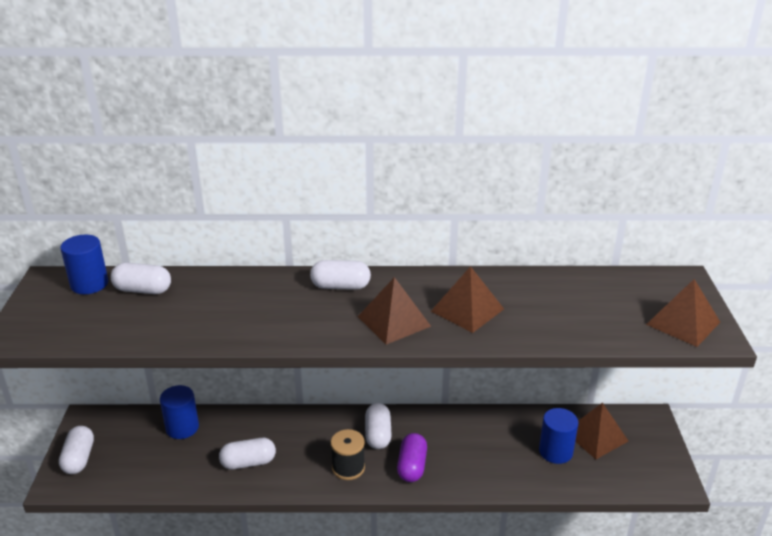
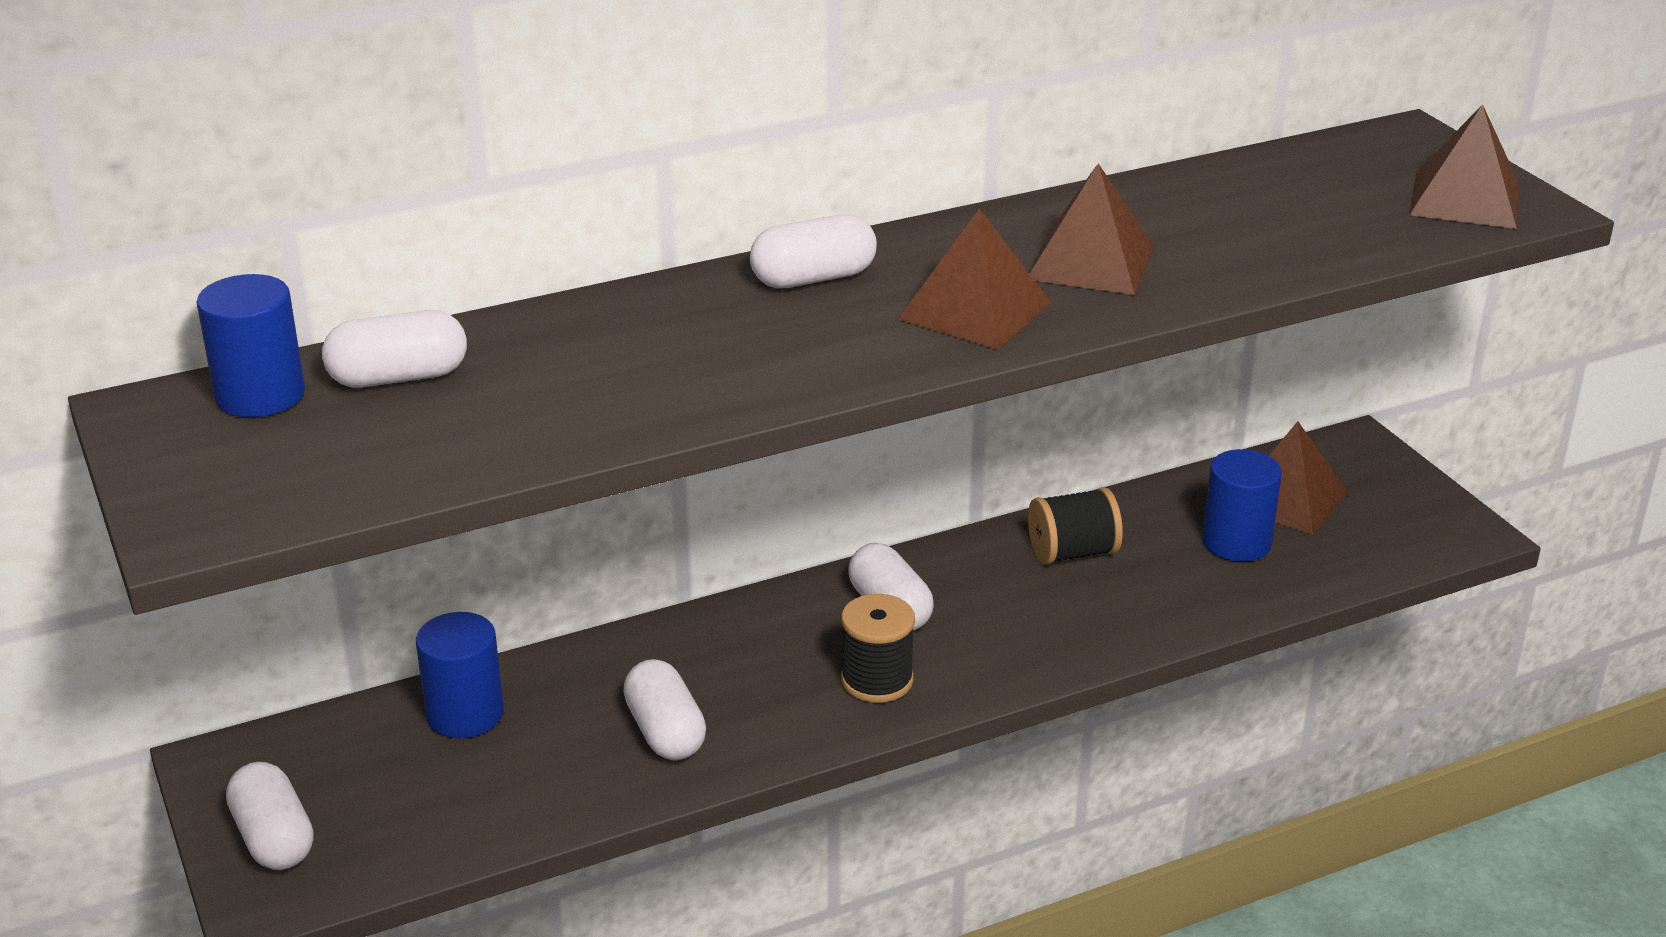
camera: 25 degrees left, 0 degrees up
(248, 462) = (665, 732): white capsule -> white capsule turned 75 degrees counterclockwise
(412, 466) = (997, 642): purple capsule -> none
(476, 432) = (1072, 552): none -> black spool

